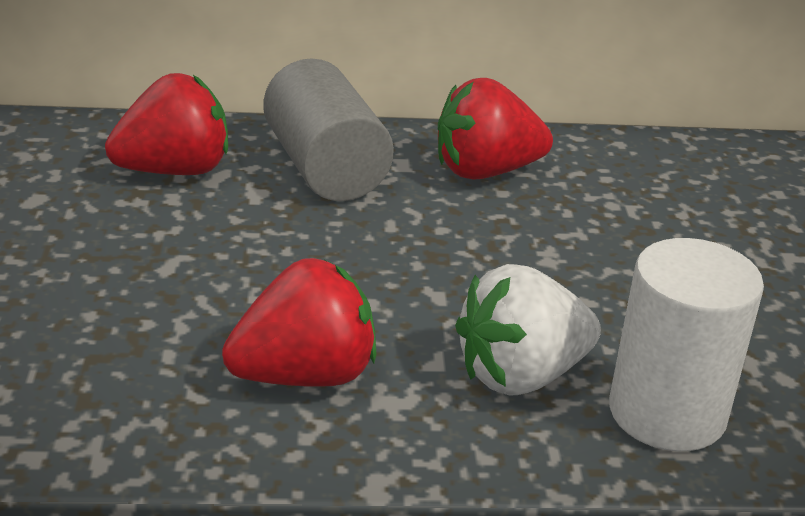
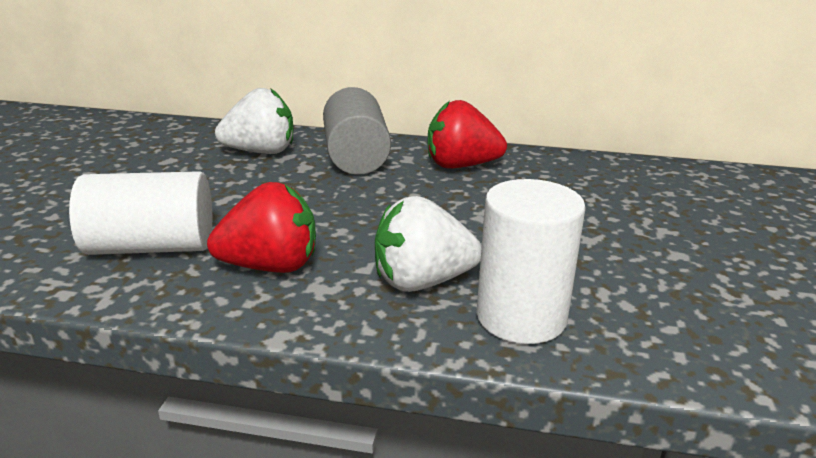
camera: 15 degrees right, 5 degrees down
(111, 363) = (151, 247): none -> white cylinder
(174, 171) = (261, 152): red strawberry -> white strawberry

